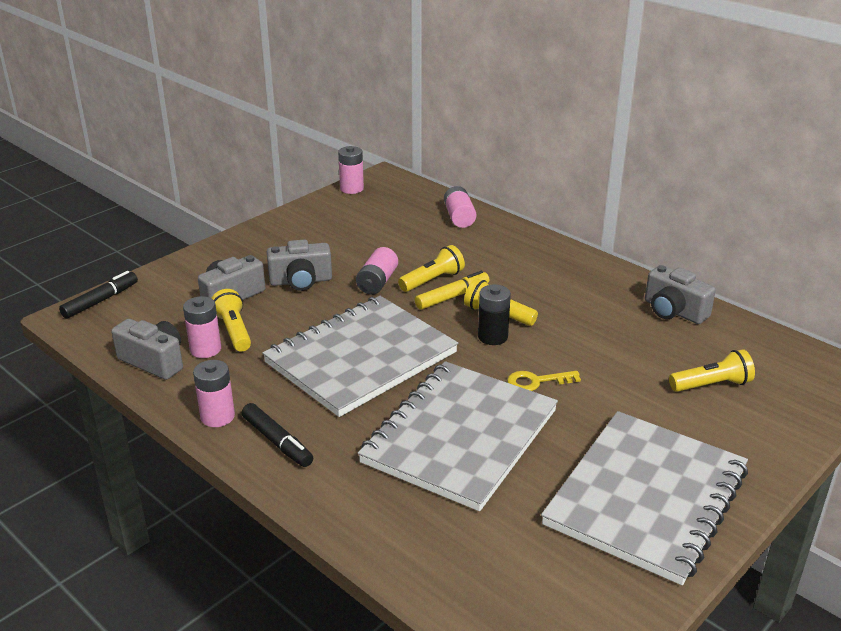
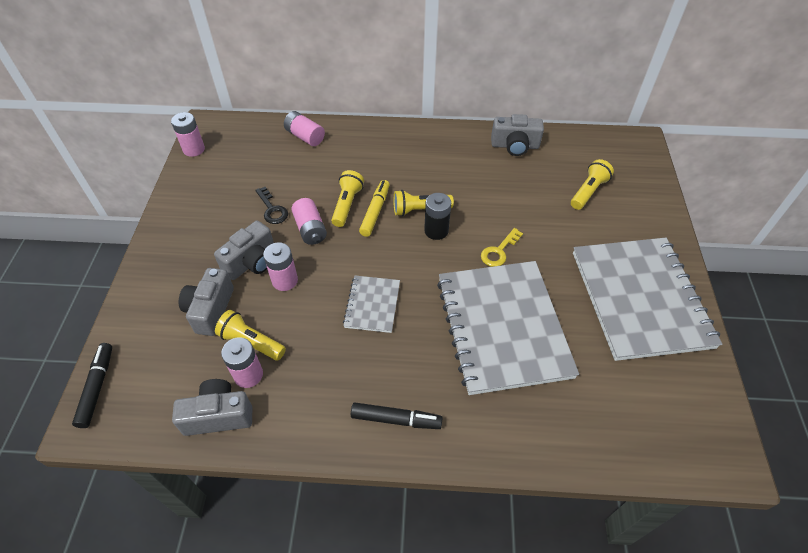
camera: 40 degrees left, 20 degrees up
(217, 417) = (329, 430): pink battery -> pink battery (285, 280)
(361, 358) = (372, 305): grey notebook -> grey notebook, size x0.46
(363, 255) = (272, 209): none -> black key

